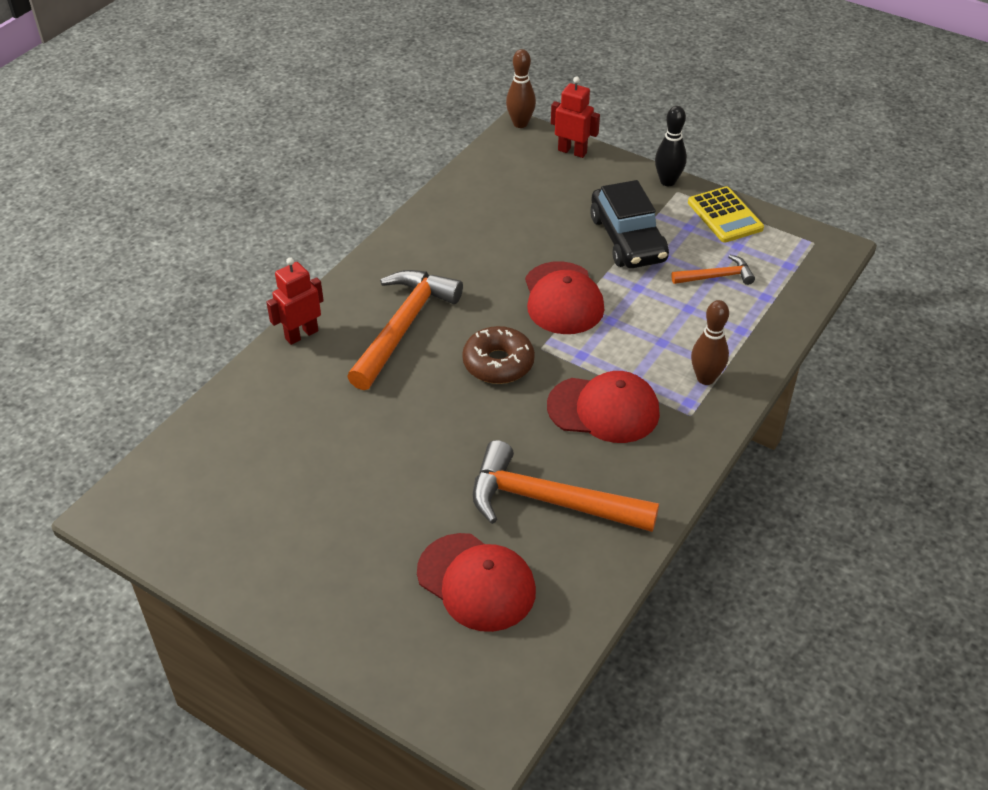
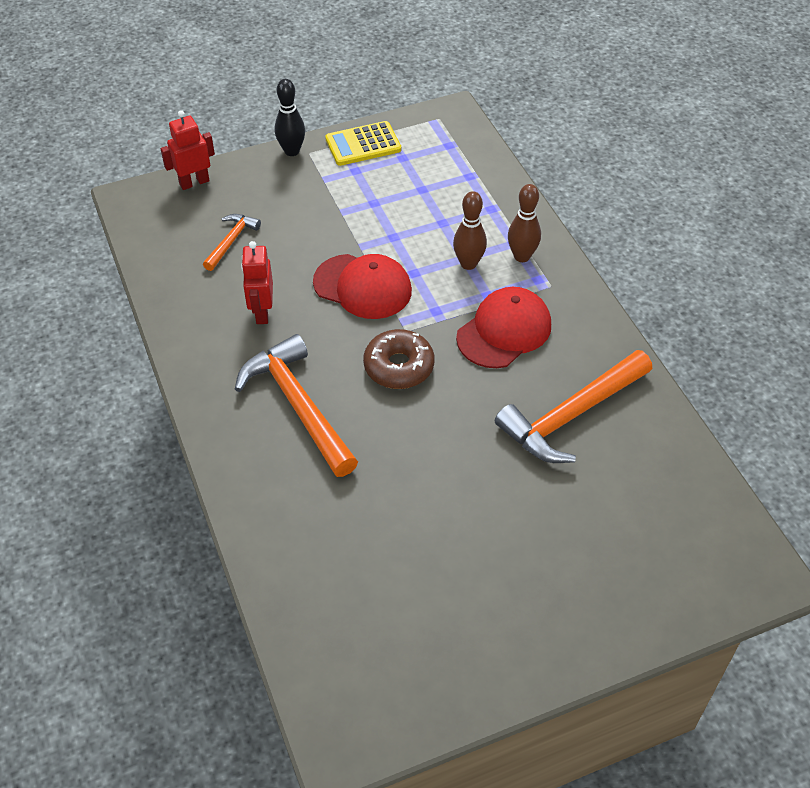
camera: 55 degrees left, 5 degrees up
(301, 334) = (239, 483): red robot -> red robot (262, 312)
(476, 582) = (618, 506): red cap -> none
(520, 124) = (121, 193): brown bowling pin -> brown bowling pin (468, 264)
(628, 239) = (333, 211): black car -> none
(716, 276) = (424, 188): orange hammer -> orange hammer (231, 241)
(725, 215) = (363, 144): yellow calculator -> yellow calculator turned 150 degrees clockwise

